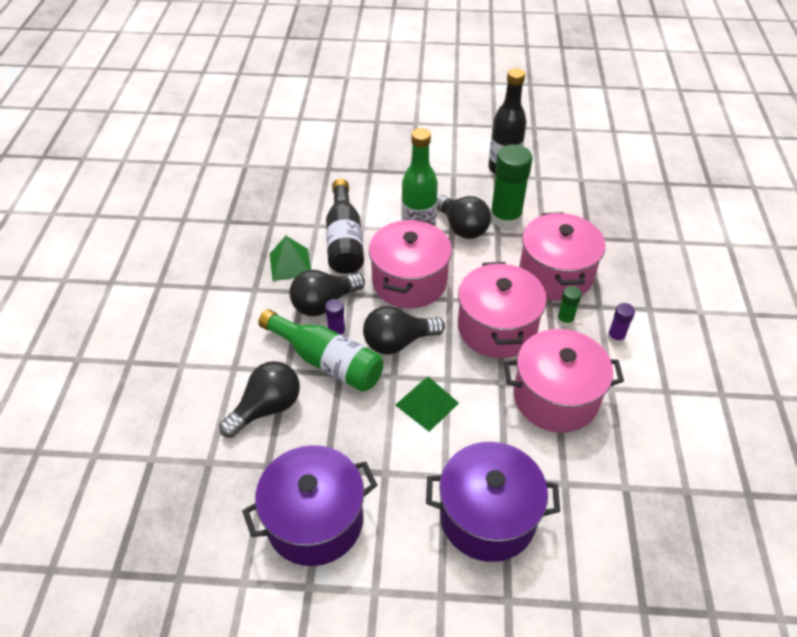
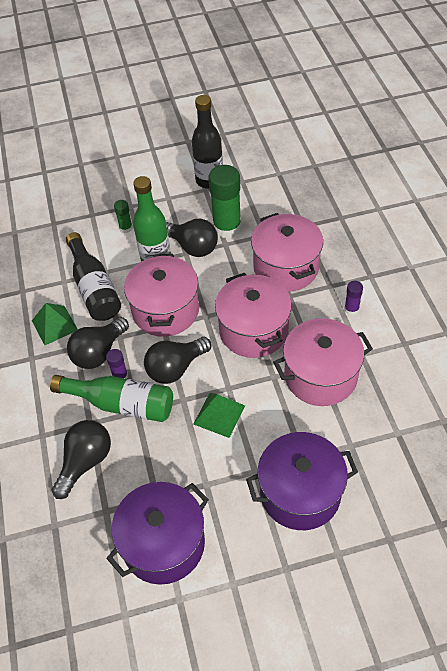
camera: 15 degrees left, 5 degrees up
(565, 320) = (306, 306): green glue stick -> green glue stick (126, 228)

